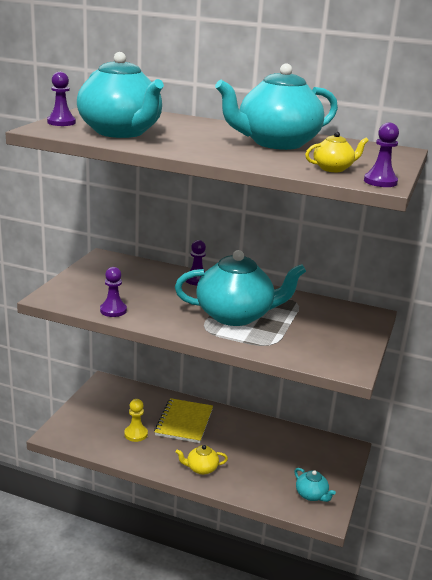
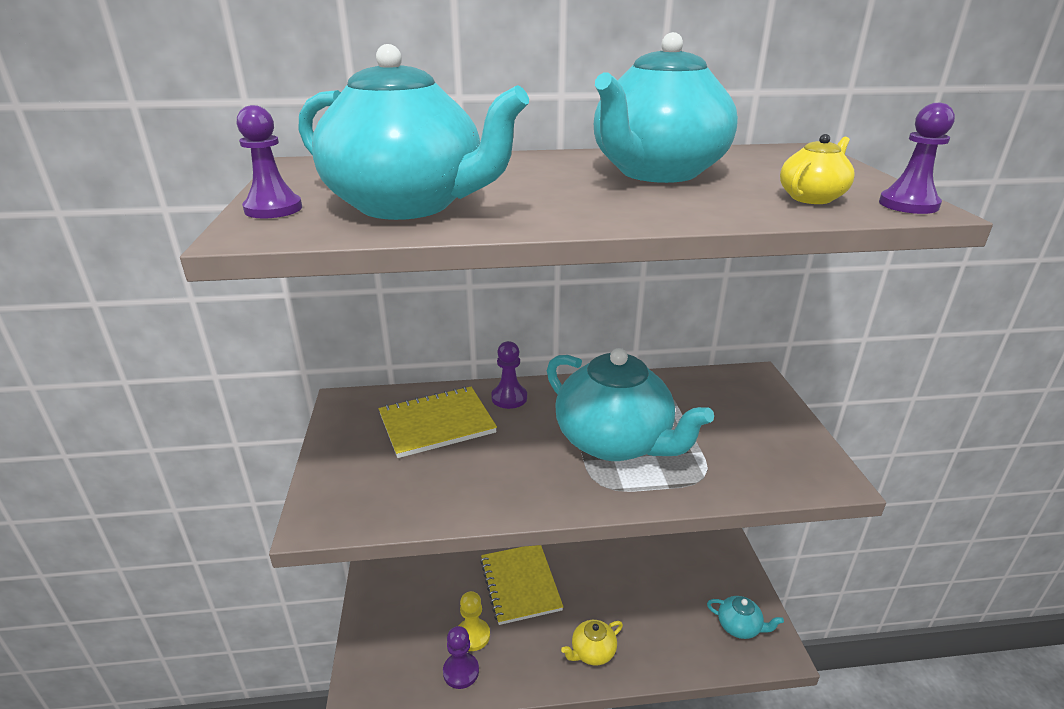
camera: 25 degrees left, 5 degrees up
(113, 310) = (443, 504): purple pawn -> purple pawn (461, 671)
(143, 279) = (437, 423): none -> yellow notebook
(236, 315) = (615, 442): turquoise teapot -> turquoise teapot turned 75 degrees clockwise

